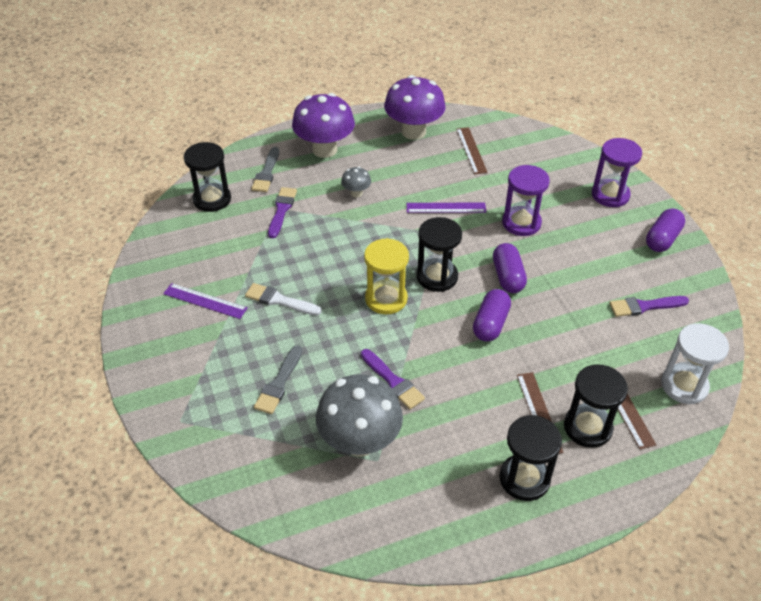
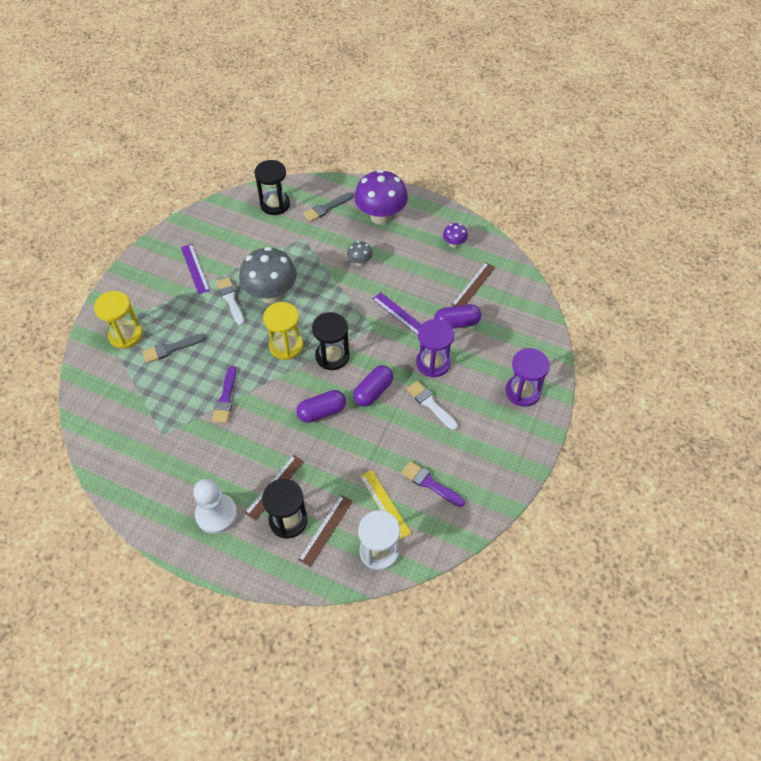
camera: 45 degrees right, 10 degrees up
(212, 408) = (125, 335): none -> yellow hourglass
(281, 210) = (303, 241): purple brush -> none
(360, 441) = (167, 416): grey mushroom -> grey mushroom (271, 294)
(413, 132) = (454, 244): purple mushroom -> purple mushroom, size x0.46
(524, 479) = (216, 514): black hourglass -> white pawn
(562, 252) = (430, 404): none -> white brush
(637, 348) = (385, 504): none -> yellow ruler
(662, 239) = (511, 451): purple capsule -> purple capsule (456, 323)

